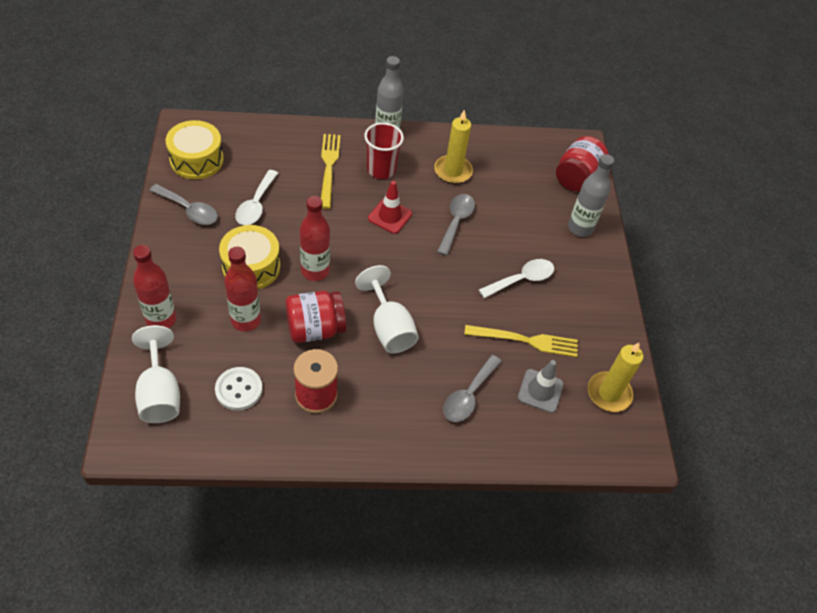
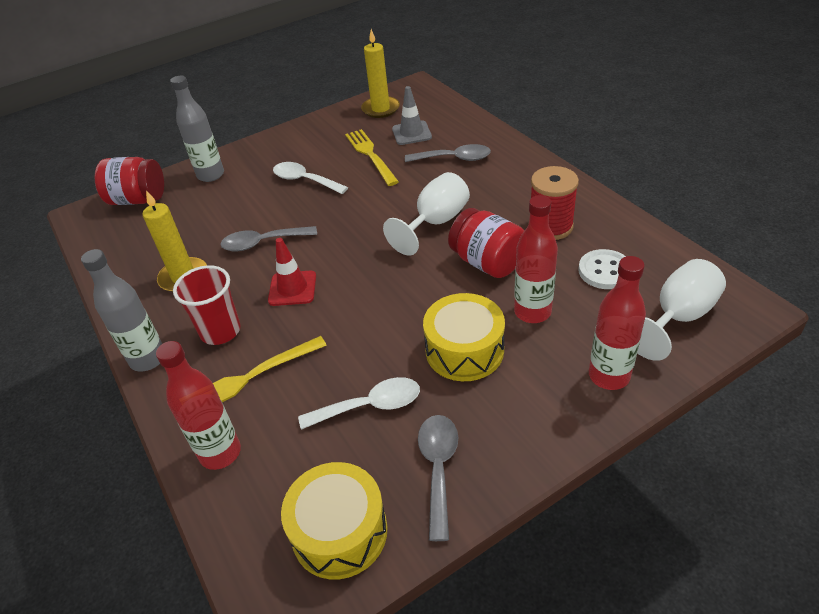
camera: 110 degrees left, 10 degrees down
(315, 271) = (420, 300): red bottle -> red bottle (220, 453)

